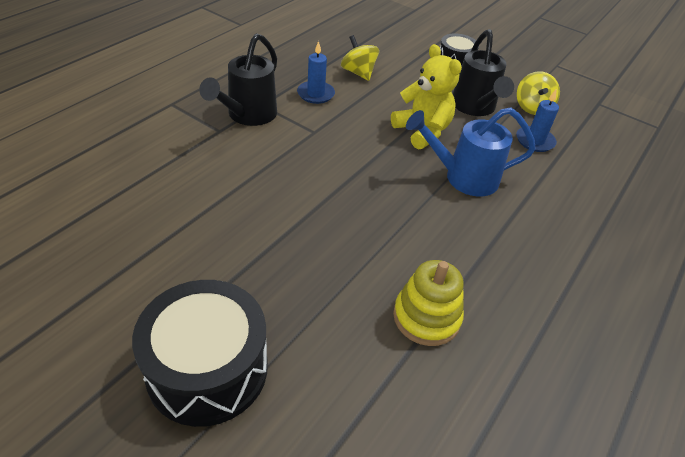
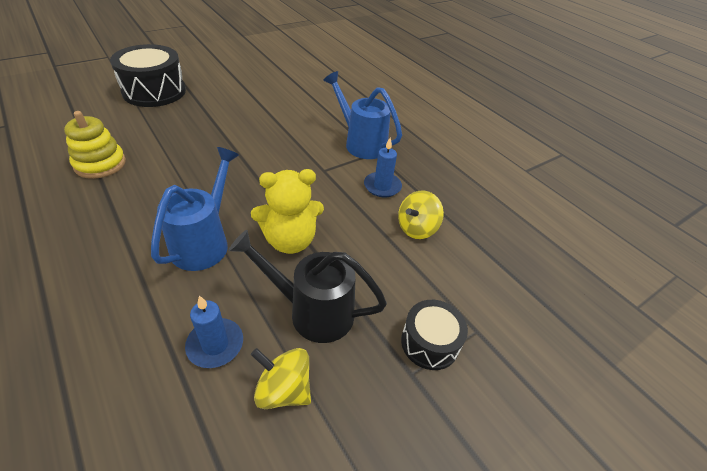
camera: 110 degrees right, 0 degrees up
(248, 115) = (361, 143): black watering can -> blue watering can
(358, 73) = (417, 228): yellow spinning top -> yellow spinning top turned 150 degrees clockwise

